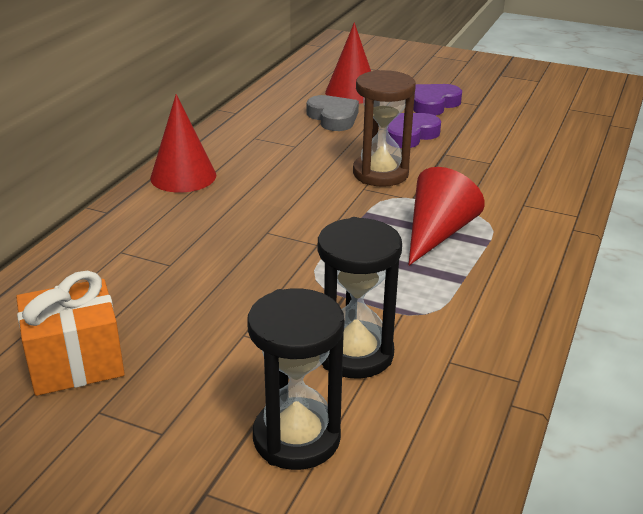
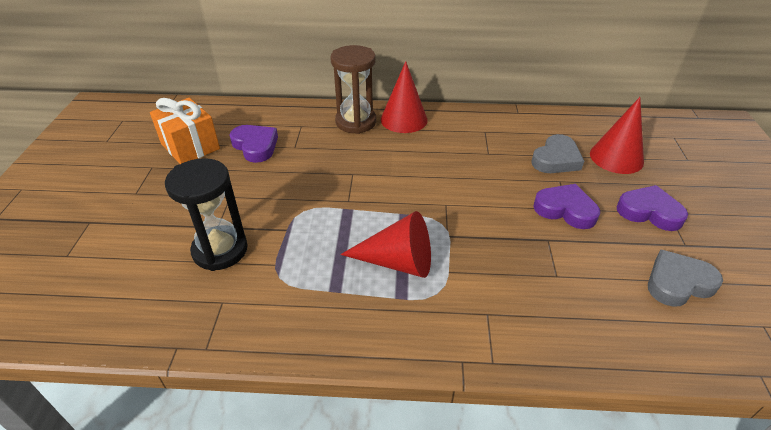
camera: 70 degrees right, 10 degrees up
(136, 297) = (255, 146): none -> purple heart
(296, 438) = (133, 244): black hourglass -> none
(380, 174) = (477, 208): brown hourglass -> brown hourglass (356, 122)
(518, 120) = (678, 283): none -> grey heart

